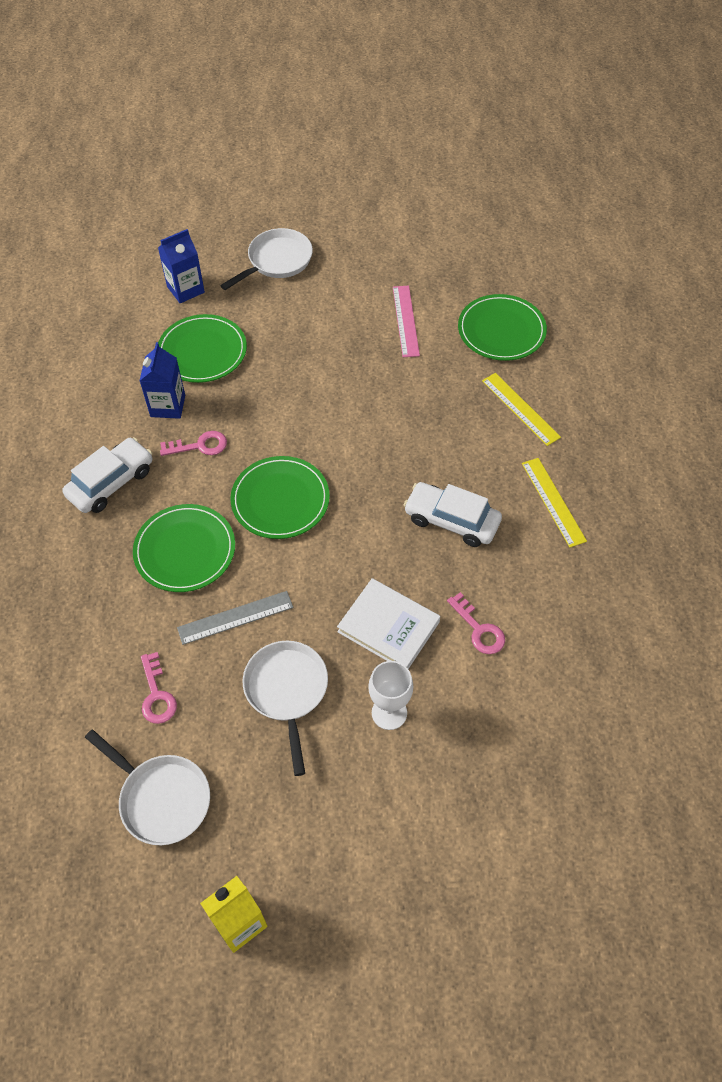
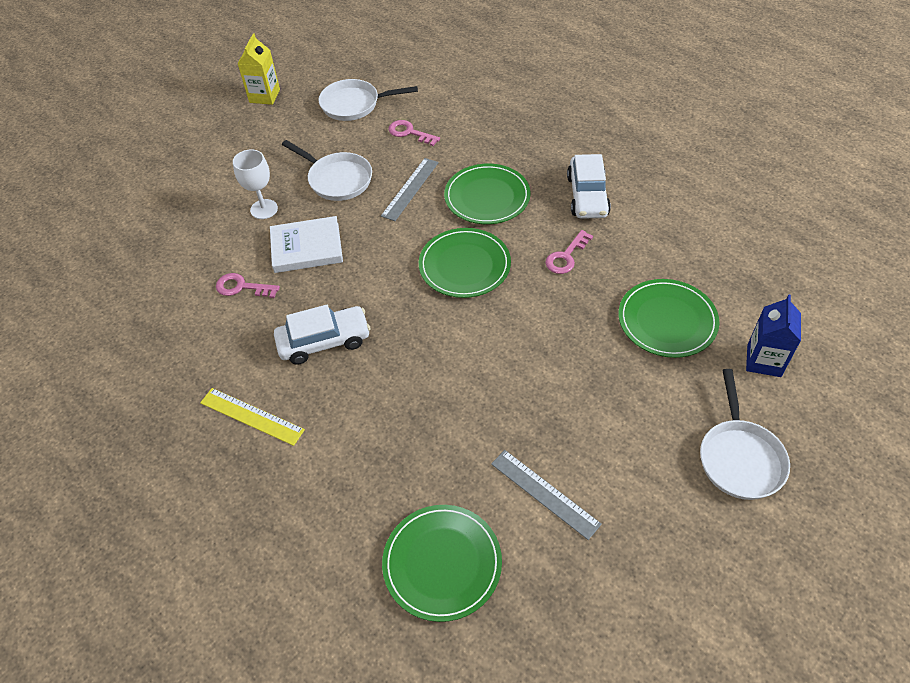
camera: 140 degrees right, 5 degrees down
(168, 406) = (627, 264): blue carton -> none
(405, 321) = (544, 493): pink ruler -> grey ruler
(520, 409) = (348, 483): yellow ruler -> none

